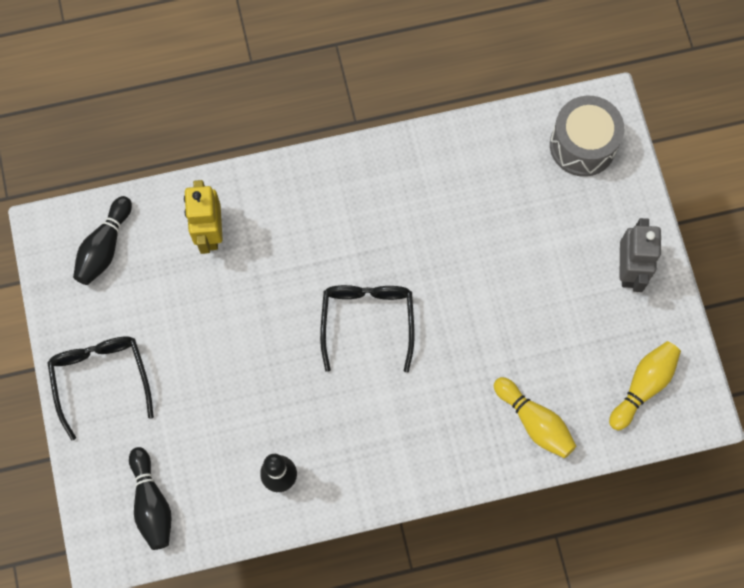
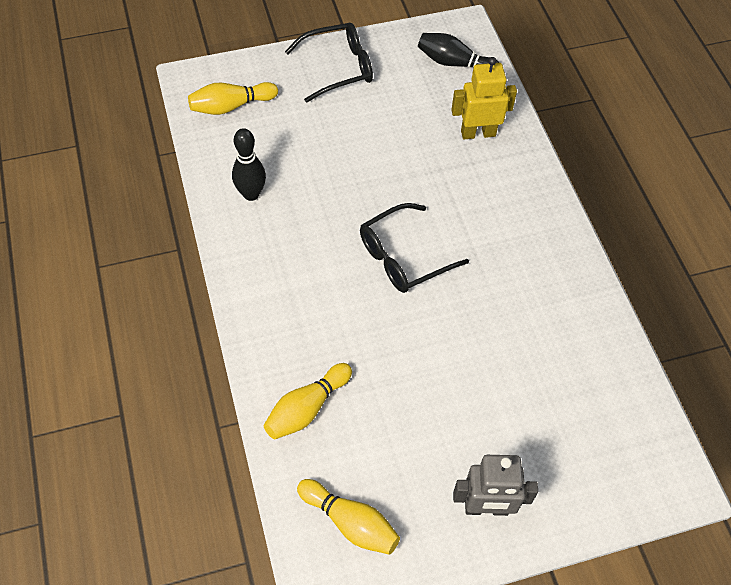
camera: 85 degrees right, 15 degrees down
(152, 503) = (231, 106): black bowling pin -> yellow bowling pin
(367, 322) = (404, 257): black glasses -> black glasses turned 150 degrees clockwise
(582, 145) = (629, 458): grey drum -> none

